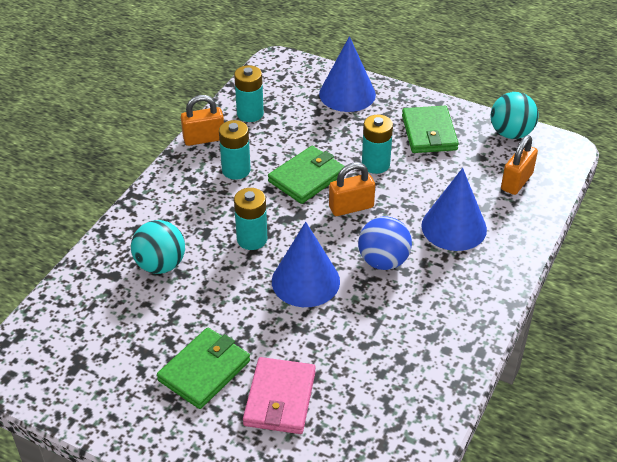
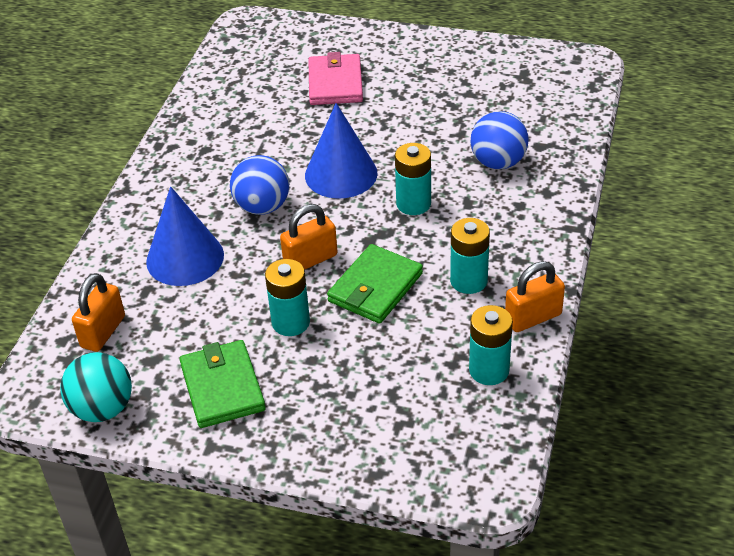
camera: 170 degrees right, 0 degrees up
(160, 265) = (498, 162): turquoise ball -> blue ball
(204, 370) = (409, 90): green wallet -> none
(347, 94) = (356, 436): blue cone -> none

